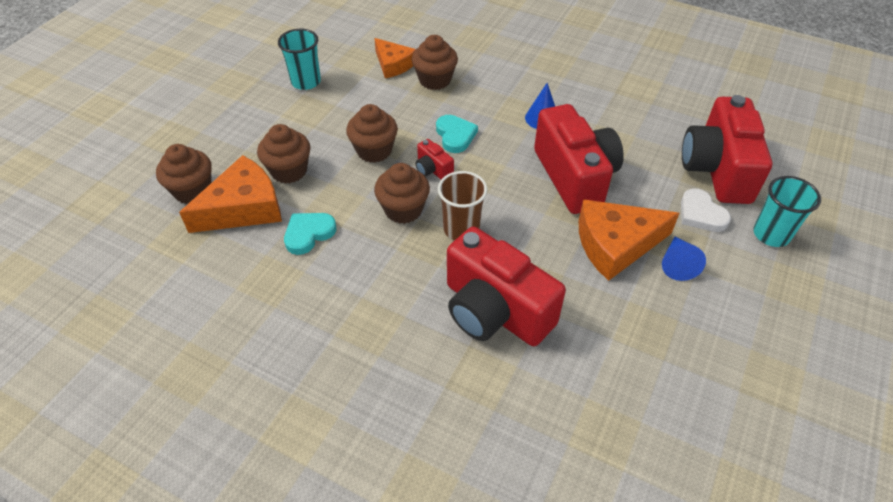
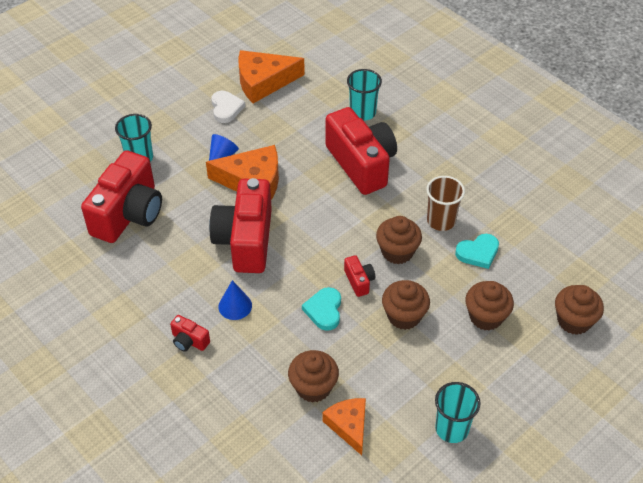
camera: 160 degrees left, 0 degrees up
(243, 208) = (529, 291): orange cheese -> orange cheese (263, 82)
(461, 229) = (358, 223): brown cup -> brown cup (441, 221)
(535, 404) = (362, 112): none -> turquoise cup
(562, 84) = (189, 341): none -> red camera
(701, 214) = (174, 185): white heart -> white heart (226, 108)

